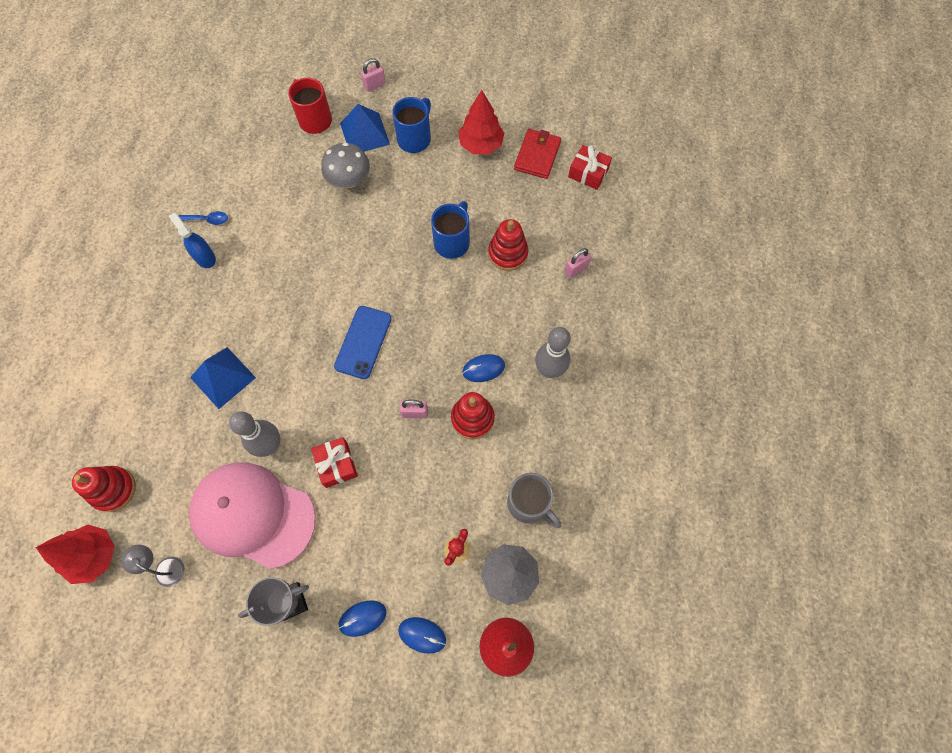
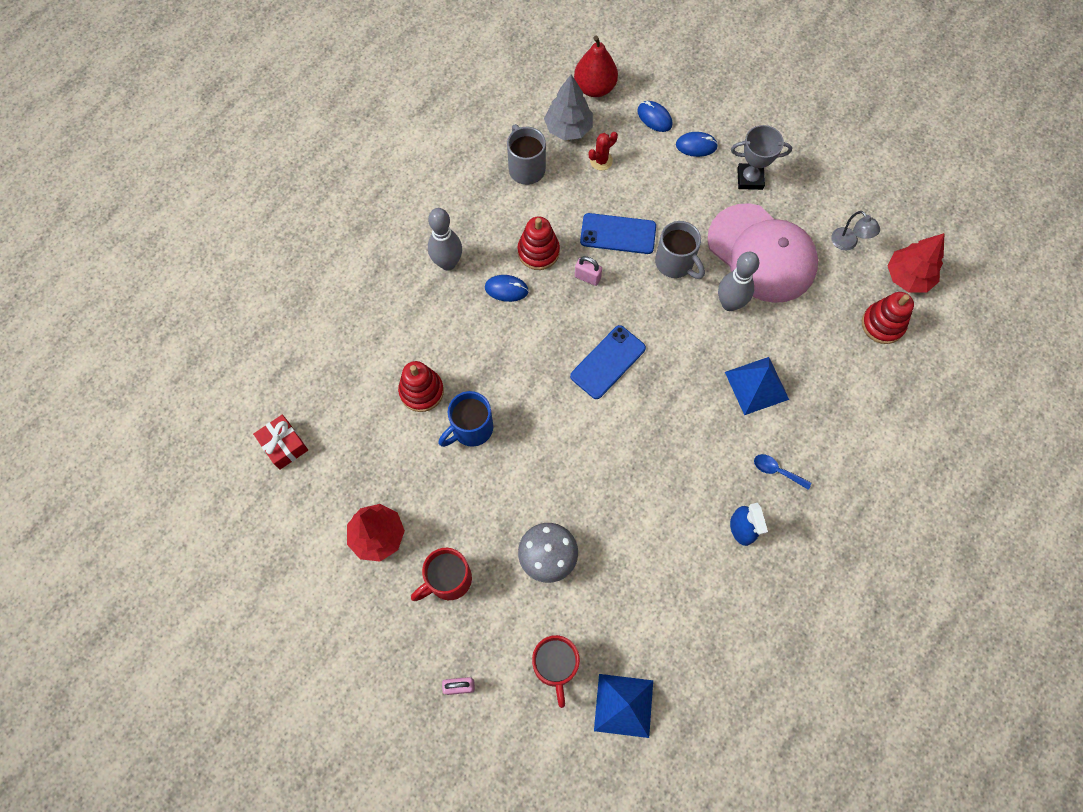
camera: 155 degrees left, 0 degrees up
(207, 220) = (726, 577): blue spoon -> blue spoon (777, 471)
(336, 464) = (675, 263): red gift -> grey mug
(364, 133) = (503, 615): blue pyramid -> blue pyramid (623, 705)
(404, 471) = (618, 234): none -> blue phone
(415, 139) = (448, 580): blue mug -> red mug
(537, 156) = (324, 492): red wallet -> none
(575, 269) = (365, 345): pink padlock -> none

